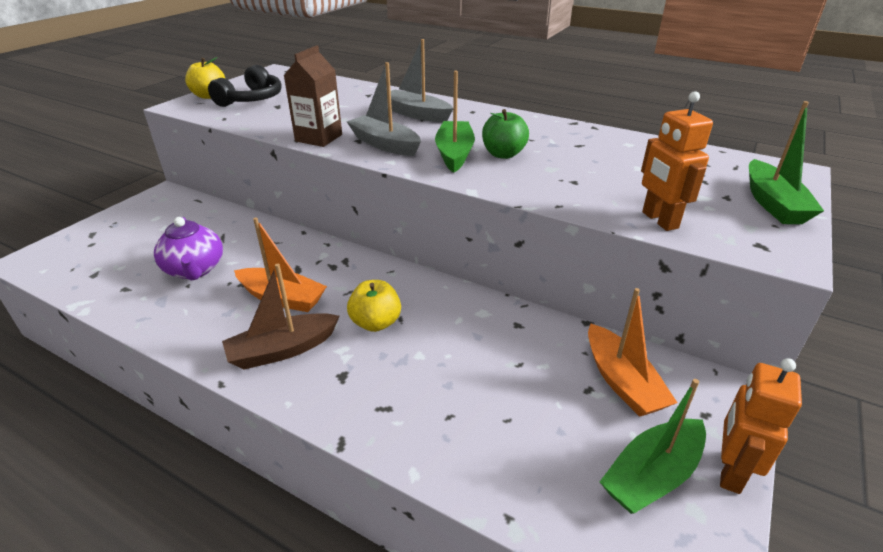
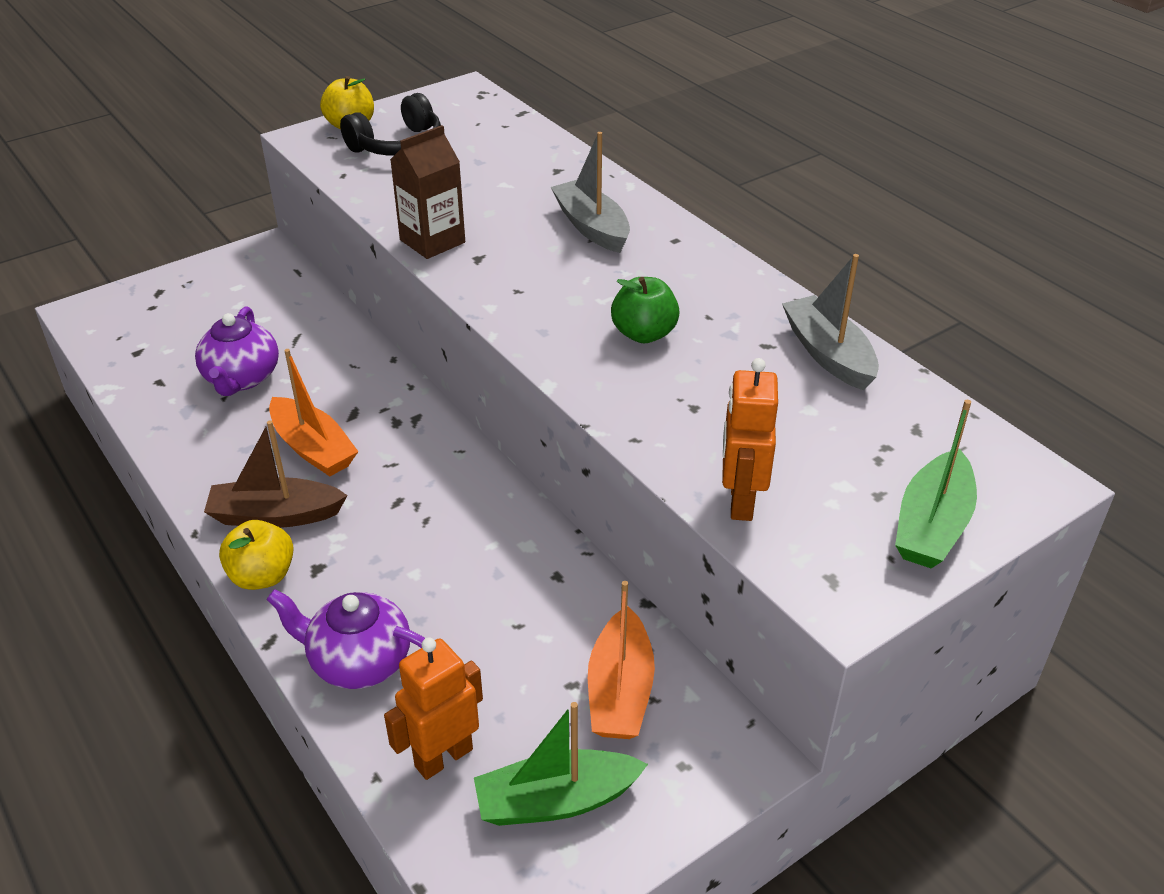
camera: 25 degrees right, 5 degrees up
(376, 323) = (394, 516): yellow apple -> yellow apple (262, 576)
(384, 144) = (505, 275): grey boat -> grey boat (828, 354)
(425, 431) = (359, 661): none -> purple teapot
(454, 154) = (580, 315): green boat -> none
(730, 471) = (648, 832): orange robot -> orange robot (443, 757)

